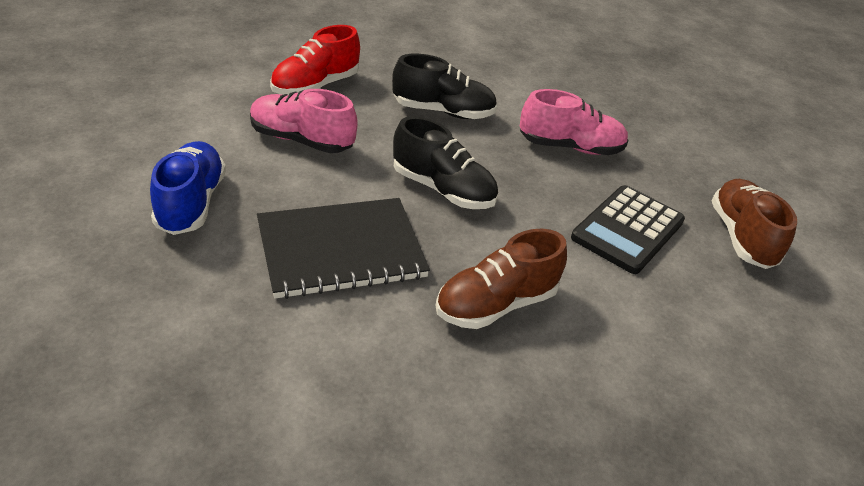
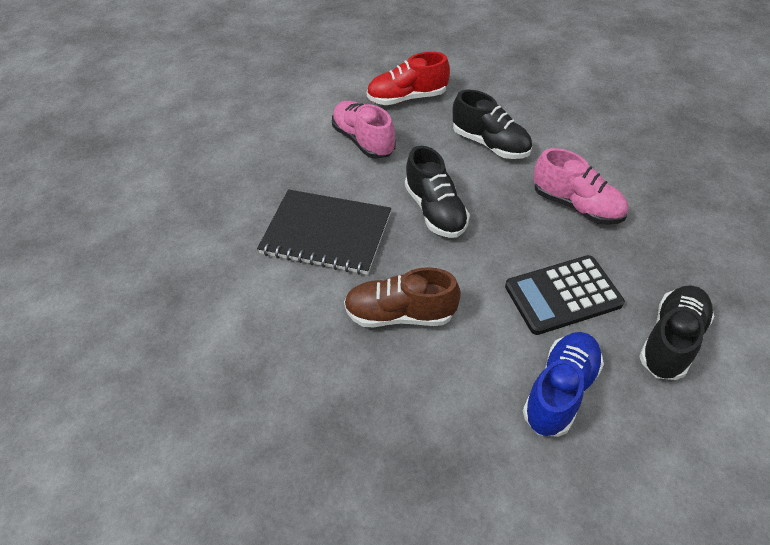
camera: 40 degrees right, 10 degrees up
(191, 203) = (260, 168): blue shoe -> blue shoe (560, 391)
(741, 237) = (671, 341): brown shoe -> black shoe

